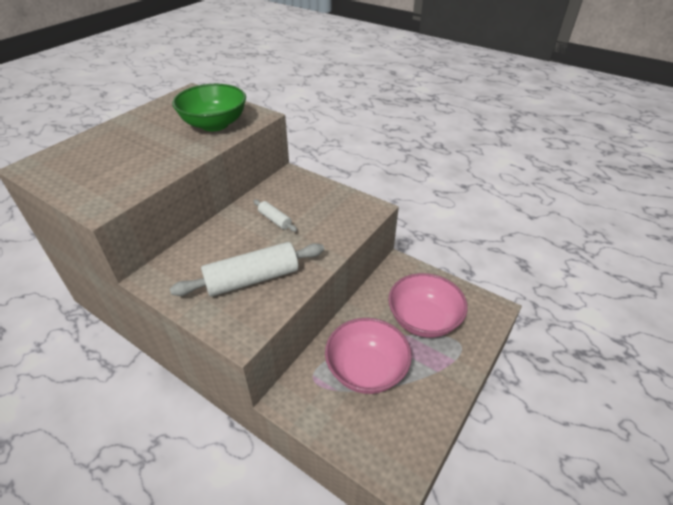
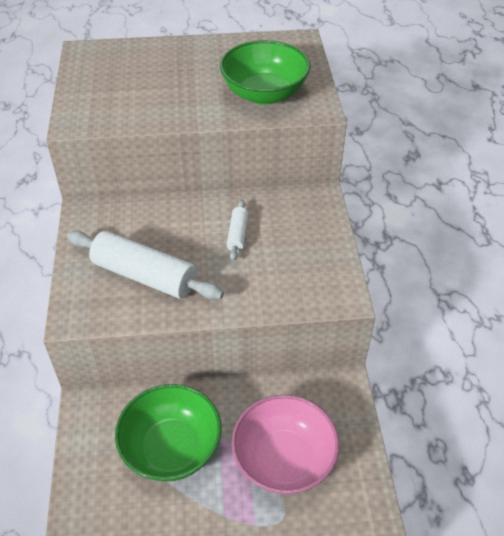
camera: 50 degrees right, 5 degrees up
(366, 370) = (171, 448): pink bowl -> green bowl

